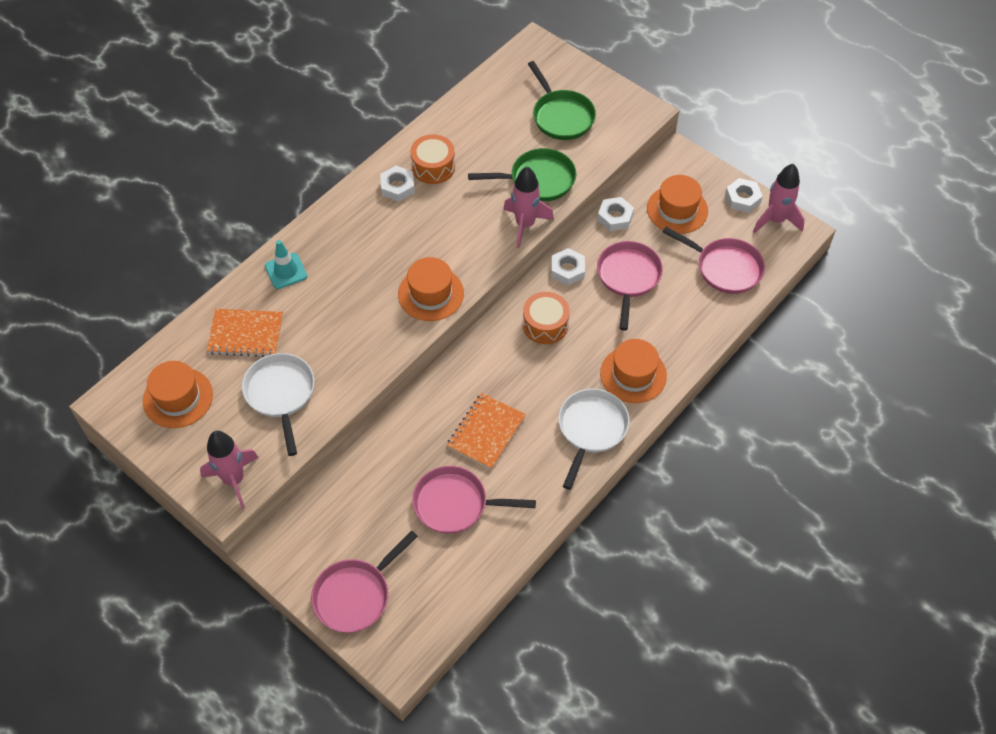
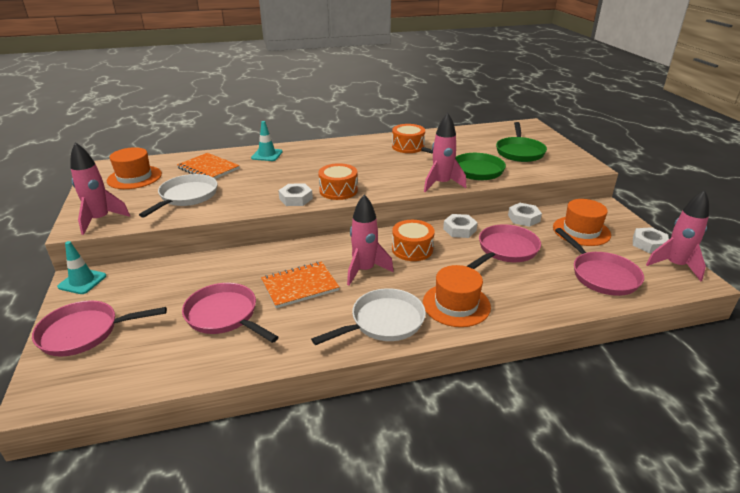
camera: 35 degrees right, 25 degrees down
(276, 551) = (82, 281): none -> turquoise traffic cone
(397, 187) = (376, 147): white nut -> white nut (296, 199)
(431, 294) = (338, 190): orange hat -> orange drum
(526, 379) = (364, 270): none -> pink rocket

